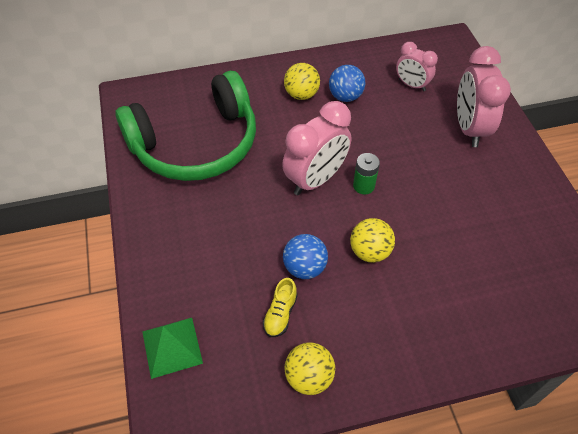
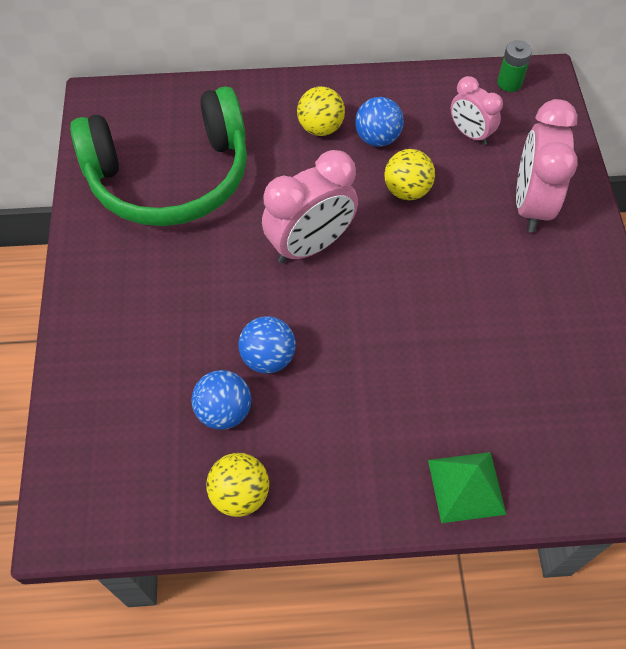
camera: 10 degrees right, 5 degrees up
(172, 347) = (85, 430): green pyramid -> green pyramid (466, 486)
(280, 314) = (224, 411): yellow shoe -> blue ball
(363, 186) = (370, 263): green battery -> green battery (509, 83)
(370, 251) = (355, 350): yellow ball -> yellow ball (407, 190)

